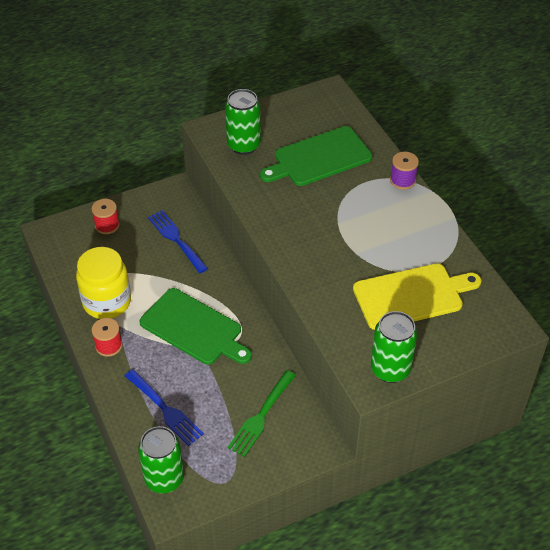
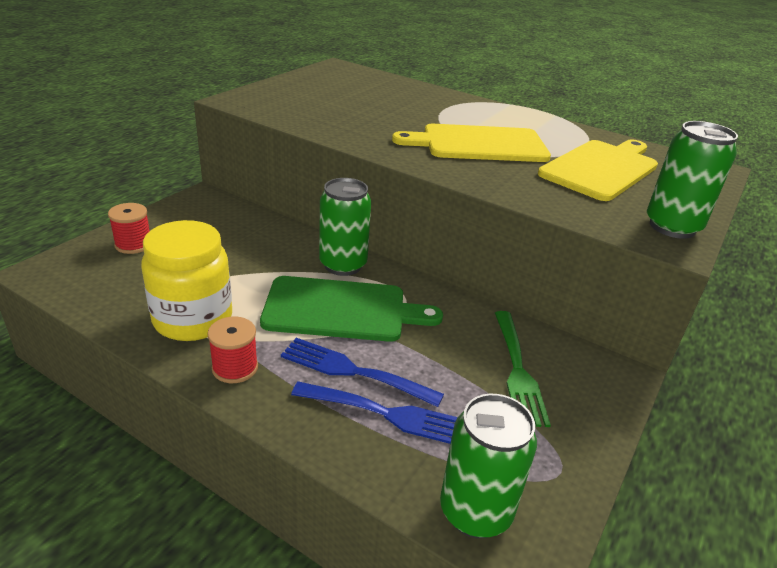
camera: 35 degrees left, 15 degrees down
(176, 239) = (240, 235): blue fork -> blue fork (353, 371)
(243, 145) = (288, 104): green can -> green can (343, 265)
(319, 158) = (379, 101): green cutting board -> none
(345, 237) = (479, 144): none -> yellow cutting board
(402, 180) = (477, 102): purple spool -> none

